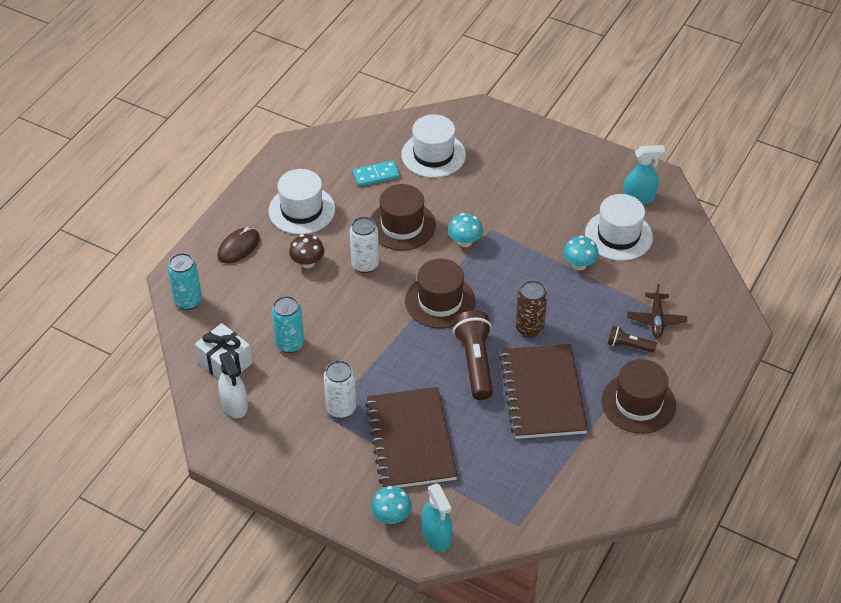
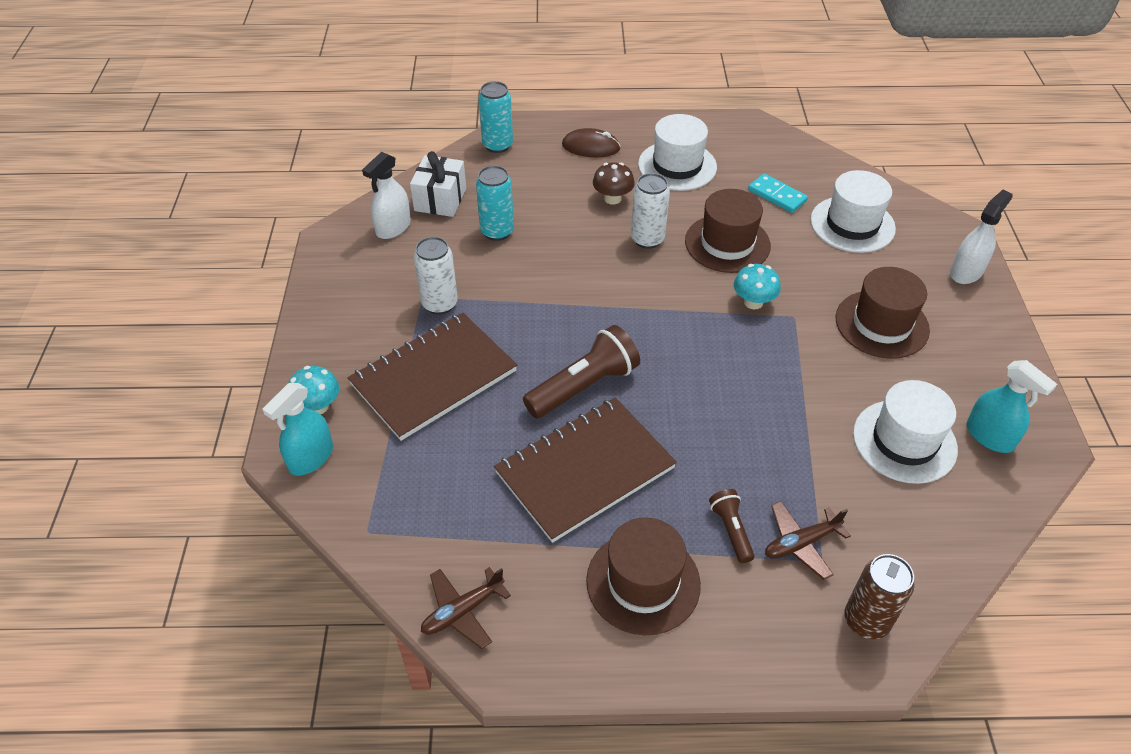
camera: 60 degrees right, 0 degrees up
(440, 301) = (648, 318): brown hat -> brown hat (881, 324)
(514, 129) = (966, 272): none -> white spray bottle
(529, 328) = (675, 414): brown can -> brown can (866, 621)
(579, 264) = (818, 421): turquoise mushroom -> none
(607, 498) = (462, 611): none -> brown plane

